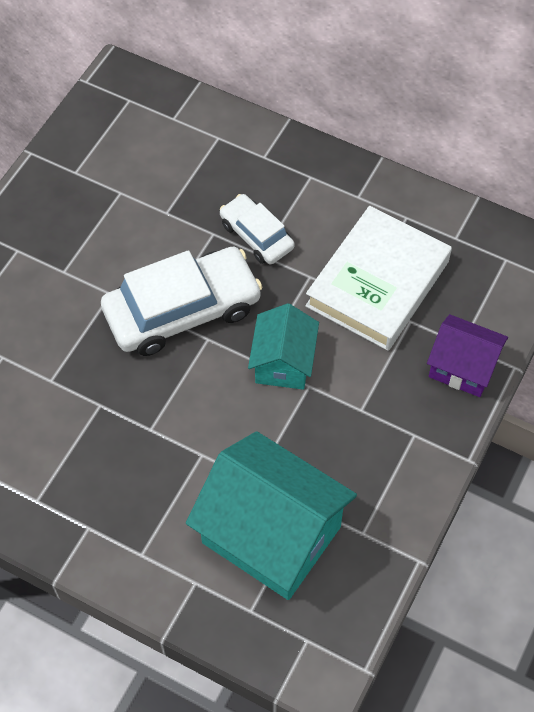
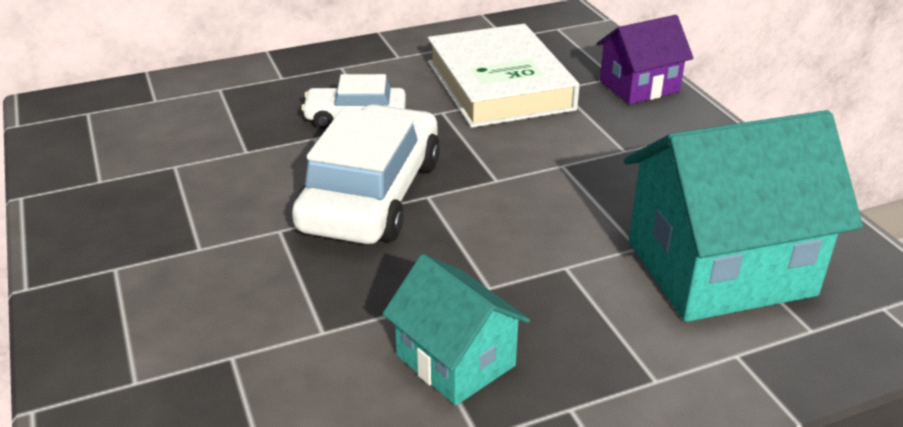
camera: 50 degrees left, 25 degrees down
(283, 362) = (516, 166): turquoise house -> turquoise house (455, 360)

